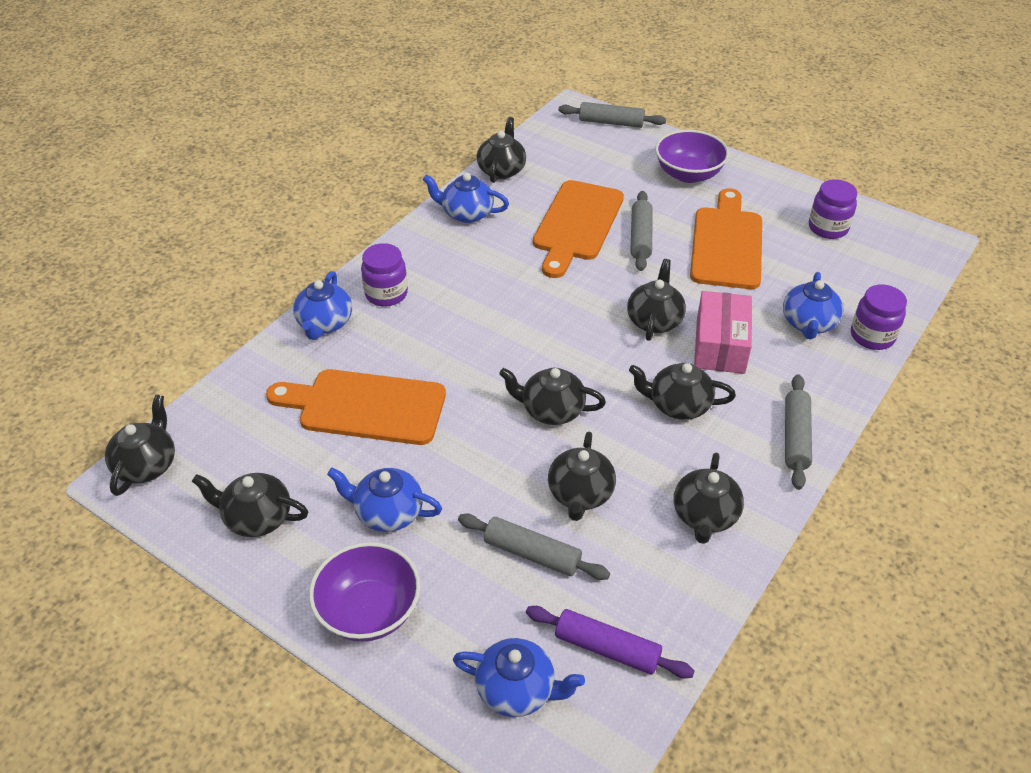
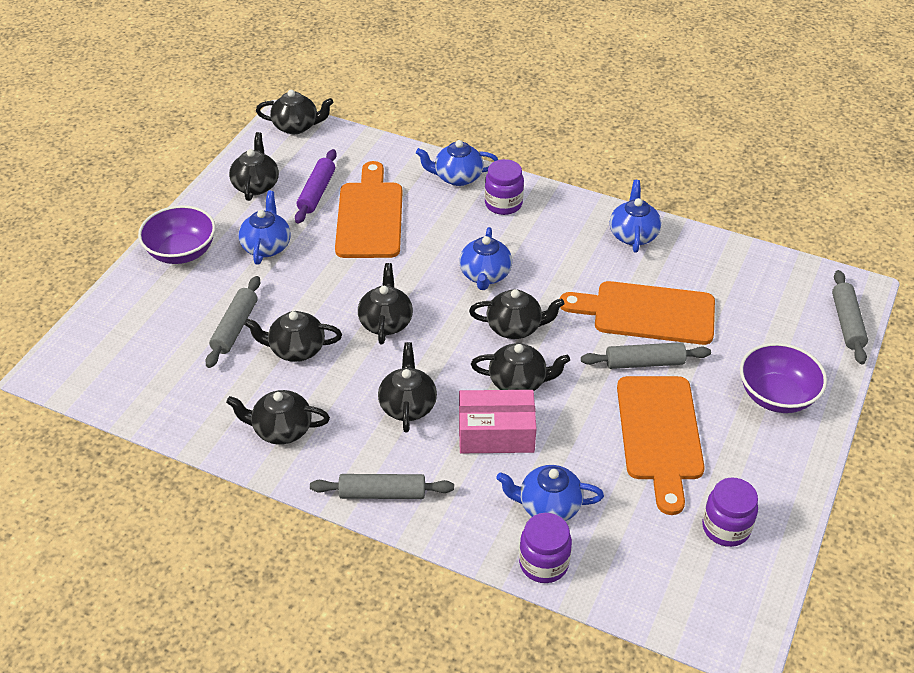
camera: 80 degrees right, 0 degrees up
(501, 170) = (714, 249): black teapot -> black teapot (515, 327)
(517, 690) = (120, 333): blue teapot -> blue teapot (485, 275)
(607, 649) = (152, 377): purple rolling pin -> purple rolling pin (317, 192)
(726, 244) = (659, 434): orange cutting board -> orange cutting board turned 90 degrees clockwise

